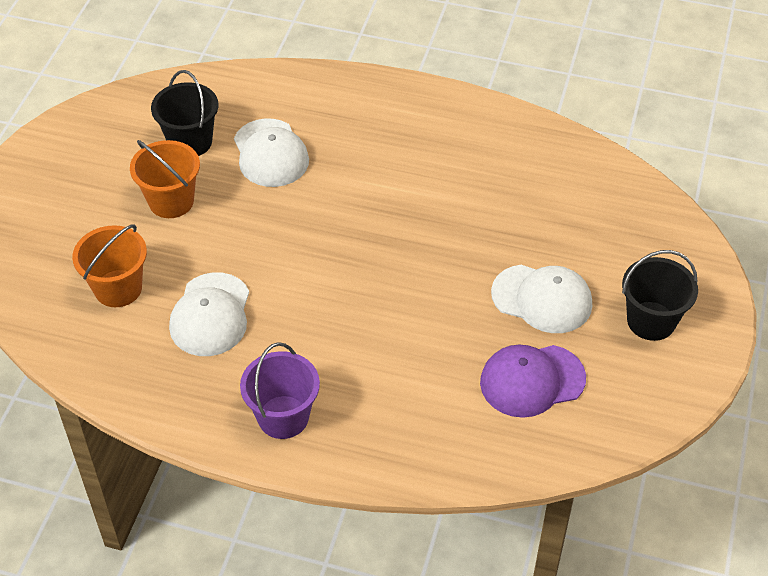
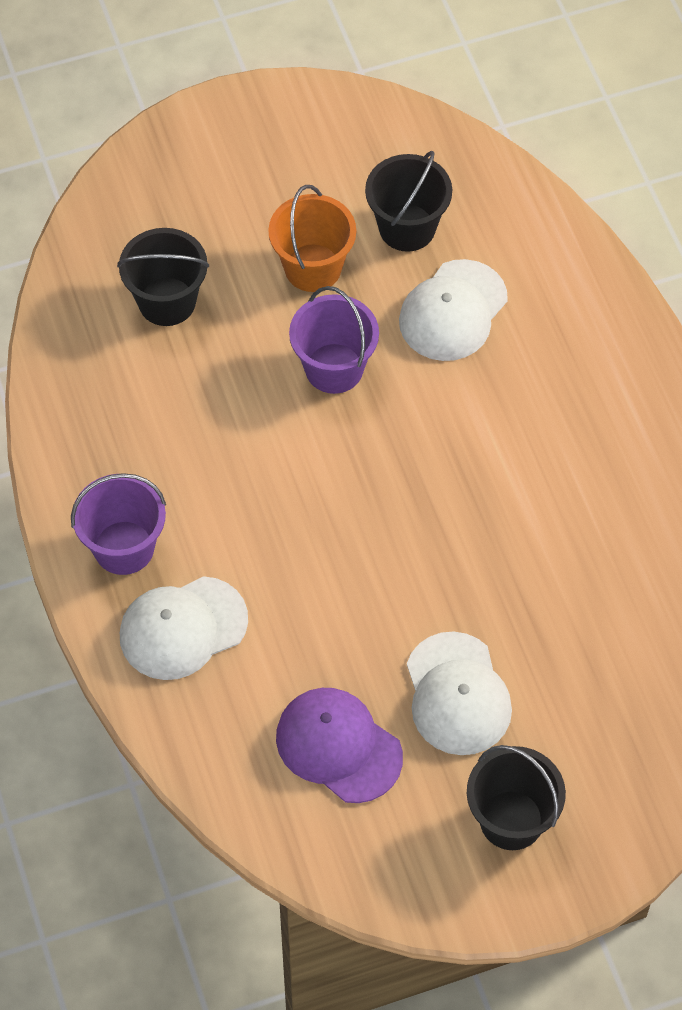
camera: 55 degrees right, 10 degrees up
(118, 288) = (167, 301): orange bucket -> black bucket
(210, 315) = (197, 403): white cap -> white cap (183, 628)
(254, 231) = (334, 368): none -> purple bucket

